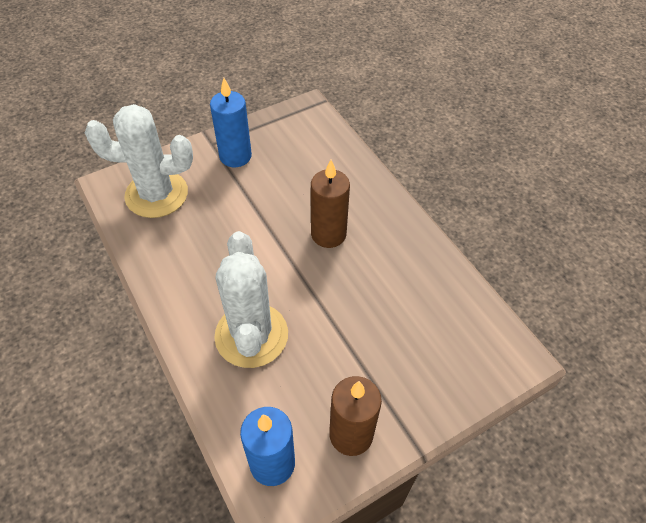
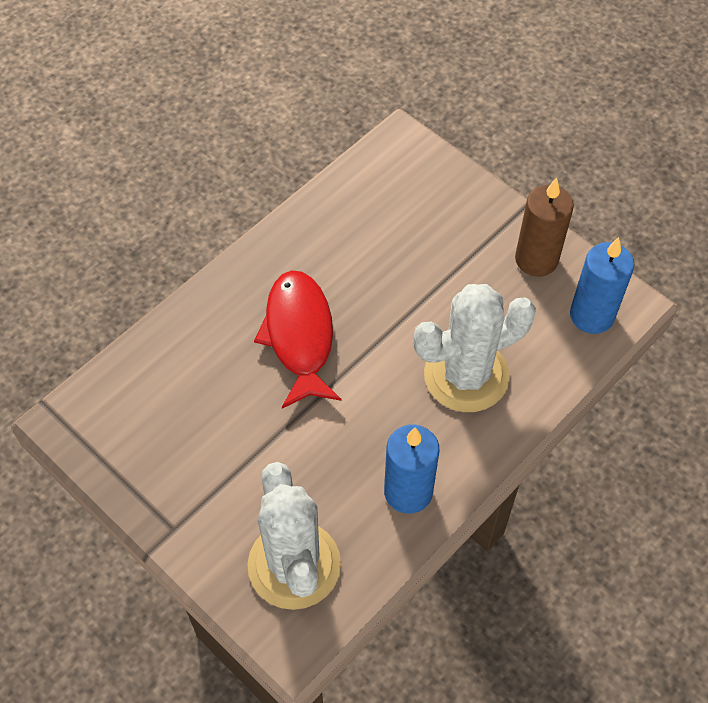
camera: 105 degrees left, 5 degrees up
(235, 156) = (192, 487): blue candle -> blue candle (408, 492)
(328, 234) = (300, 336): brown candle -> red fish

